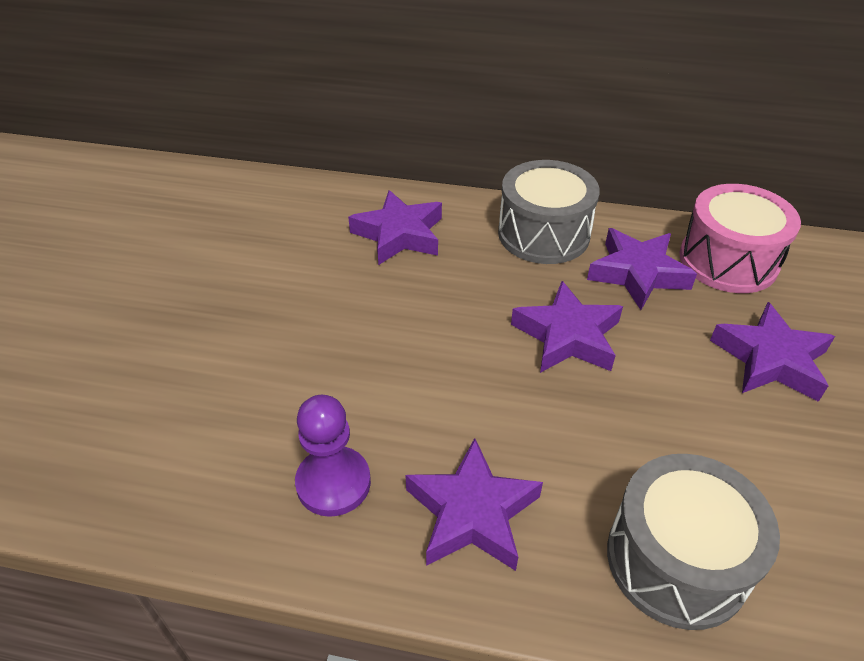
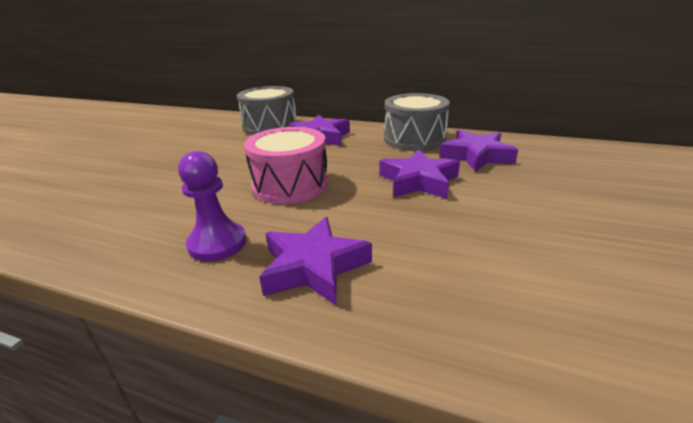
camera: 10 degrees right, 15 degrees down
(676, 560) = (483, 310): grey drum -> grey drum (270, 126)
(728, 260) = (544, 152): pink drum -> pink drum (290, 185)
(770, 360) = (576, 198): purple star -> none

